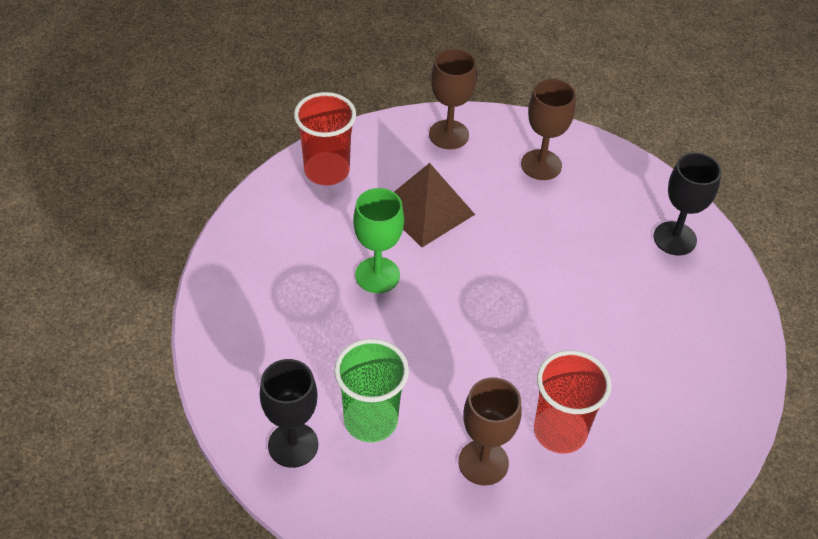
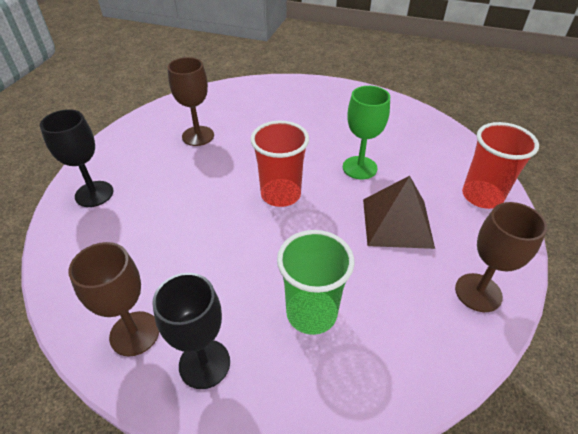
camera: 135 degrees right, 5 degrees down
(293, 445) = (287, 92): black goblet -> black goblet (94, 194)
(370, 420) = (269, 117): green cup -> green cup (311, 313)
(541, 165) = (385, 333): brown goblet -> brown goblet (134, 333)
(560, 431) = (171, 170): red cup -> red cup (280, 194)

